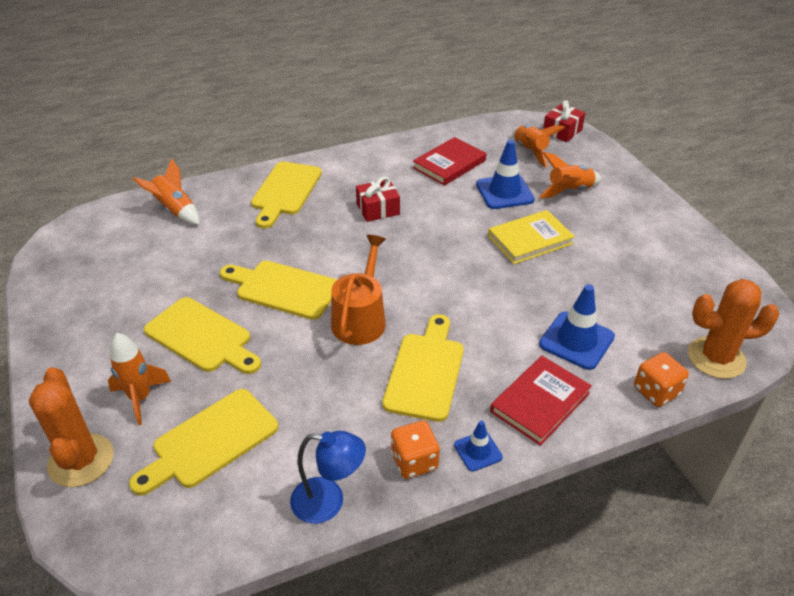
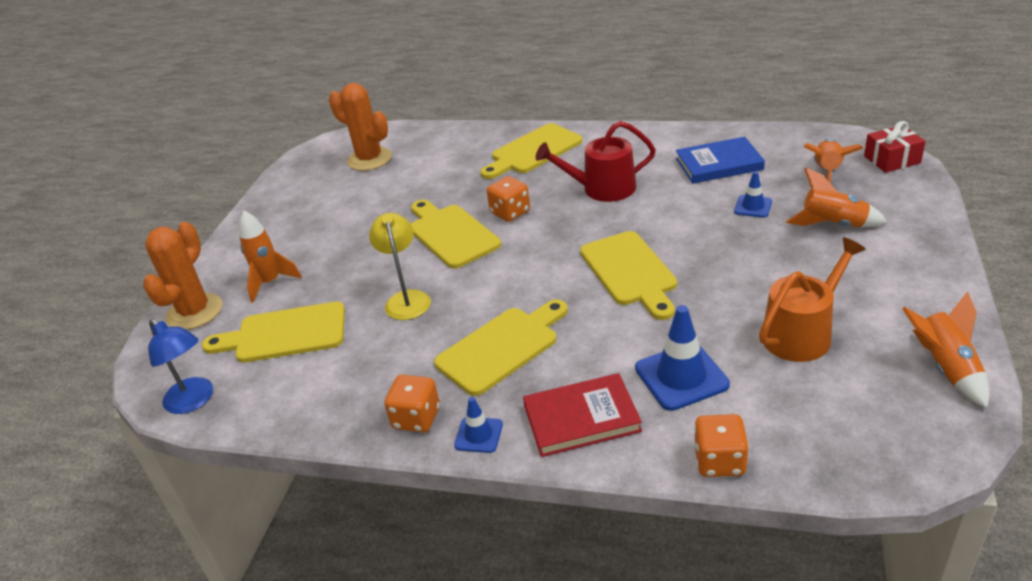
camera: 40 degrees right, 5 degrees down
(175, 210) = (428, 144): orange rocket -> orange rocket (945, 368)
(202, 337) = (353, 252): yellow cutting board -> yellow cutting board (630, 272)
(300, 362) = (406, 299): none -> yellow lamp
(318, 253) = (510, 212): none -> orange dice
(328, 502) = (320, 418): blue lamp -> blue lamp (194, 401)
(360, 319) = (490, 281): orange watering can -> orange watering can (802, 333)
(378, 209) = (602, 189): red gift -> red watering can
(449, 164) = (719, 164): red book -> blue book
(504, 192) = (753, 206): blue traffic cone -> blue traffic cone, size x0.56
(530, 240) = (732, 262): yellow book -> none
(716, 358) = (834, 458): orange cactus -> orange cactus (369, 159)

